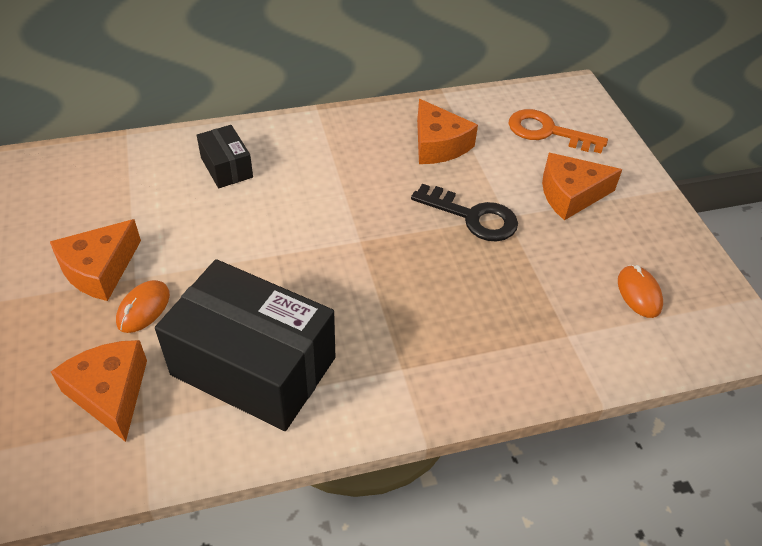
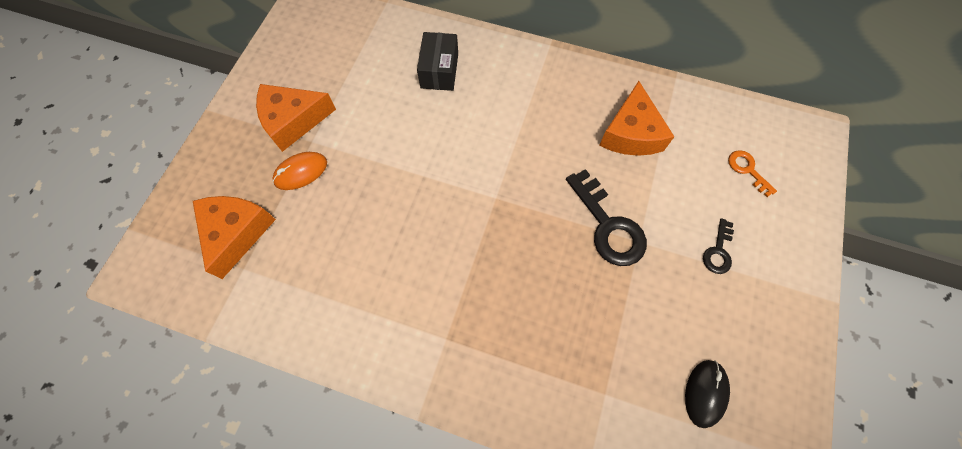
camera: 35 degrees right, 20 degrees up
(253, 366) = (341, 268): black box -> none
(548, 132) = (747, 170): orange key -> orange key, size x0.53
(570, 194) = (718, 251): orange cheese -> black key
(639, 293) = (705, 393): orange mouse -> black mouse

